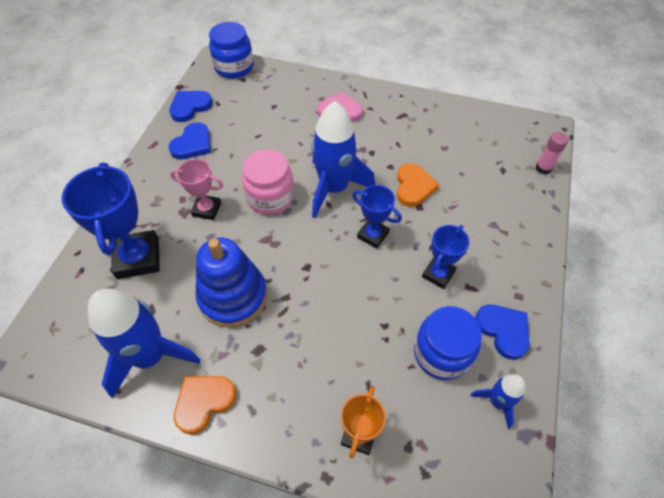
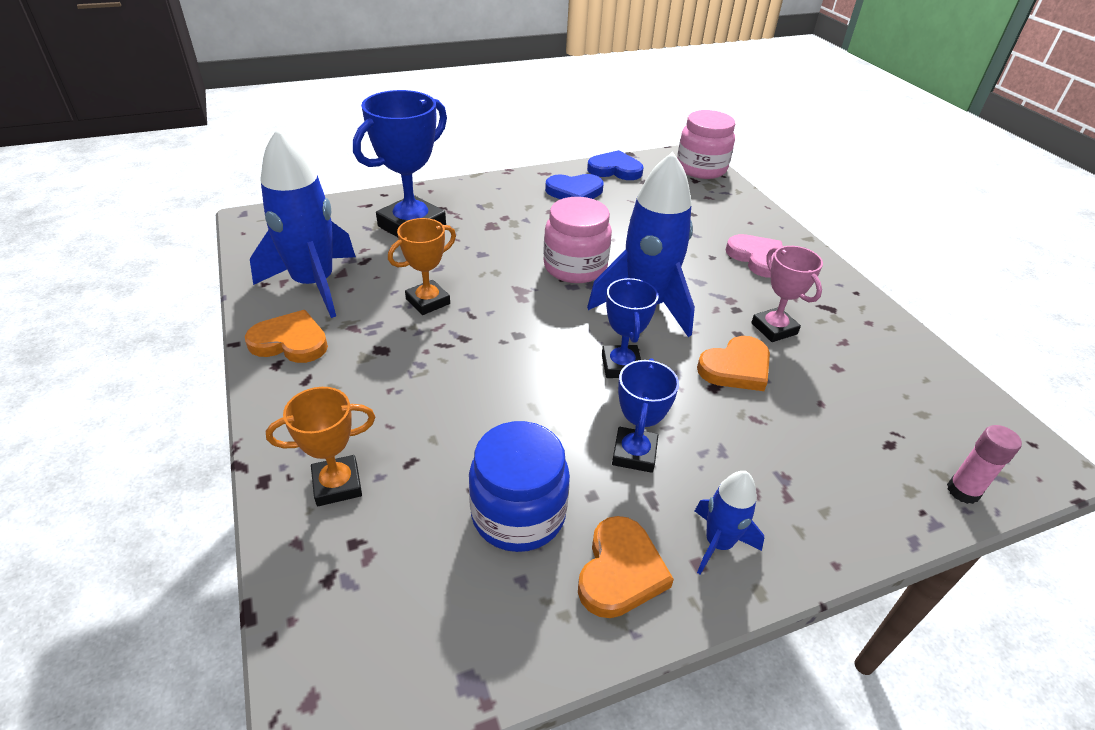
camera: 50 degrees right, 15 degrees down
(207, 209) = (510, 236): pink trophy -> pink trophy (774, 328)
(233, 296) = (428, 301): blue stacking toy -> orange trophy
(234, 67) = (701, 168): blue jar -> pink jar
(438, 274) = (634, 453): blue trophy -> blue trophy turned 75 degrees counterclockwise
(497, 402) = (497, 617): blue rocket -> blue rocket (718, 543)
(503, 330) = (620, 571): blue heart -> orange heart

